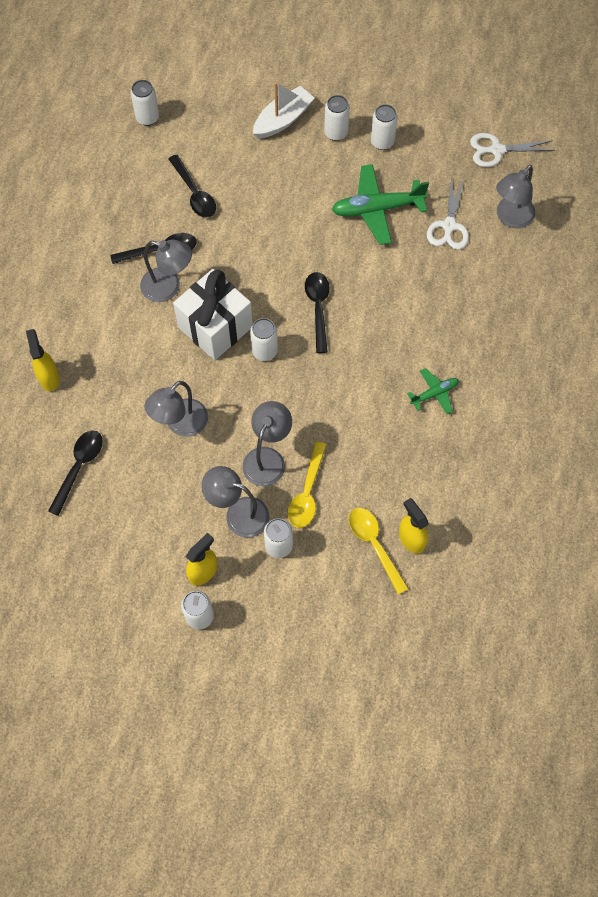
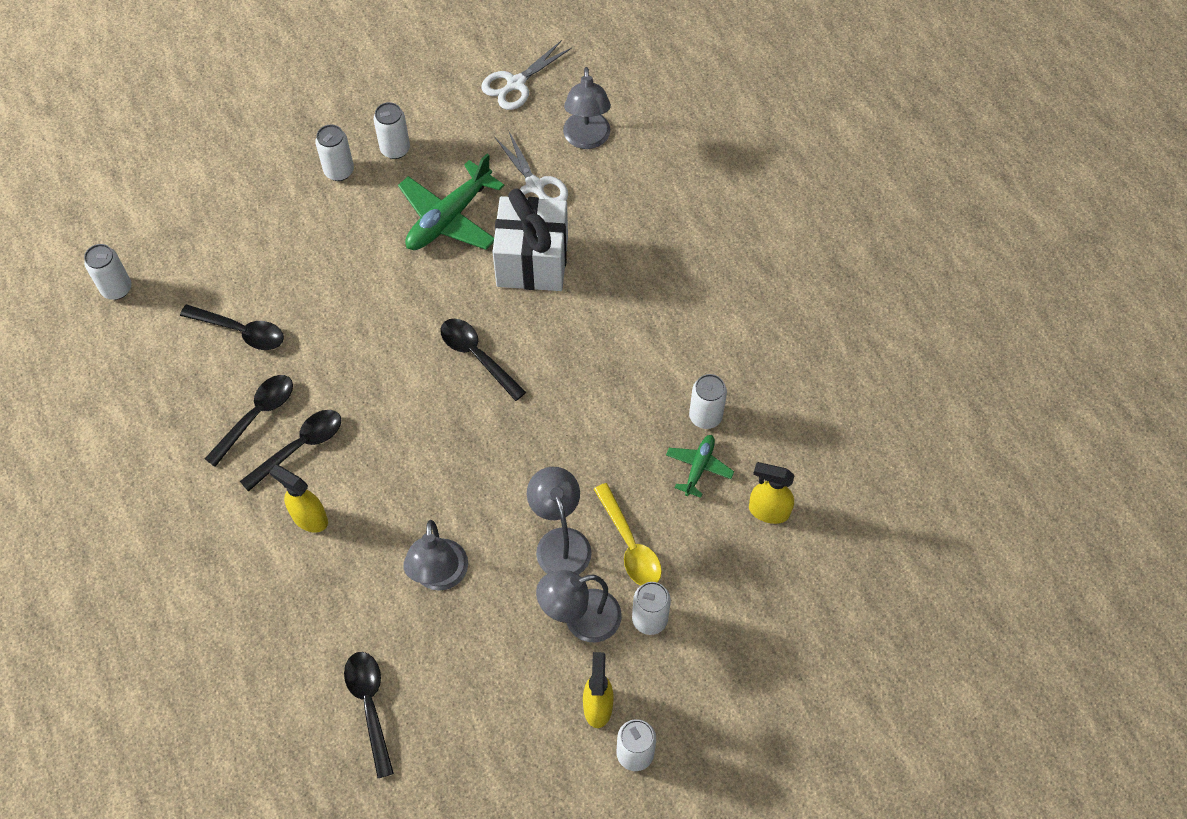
camera: 40 degrees left, 5 degrees down
(49, 377) = (250, 638): yellow spray bottle -> yellow spray bottle (309, 518)
(168, 287) = (299, 447): grey lamp -> black spoon
(215, 327) = (387, 451): white gift -> white gift (532, 261)
(264, 351) = (461, 438): white can -> white can (705, 416)
(283, 120) = (270, 194): white boat -> none
(374, 545) = (740, 544): yellow spoon -> none
(434, 393) = (665, 356): green plane -> green plane (699, 467)

